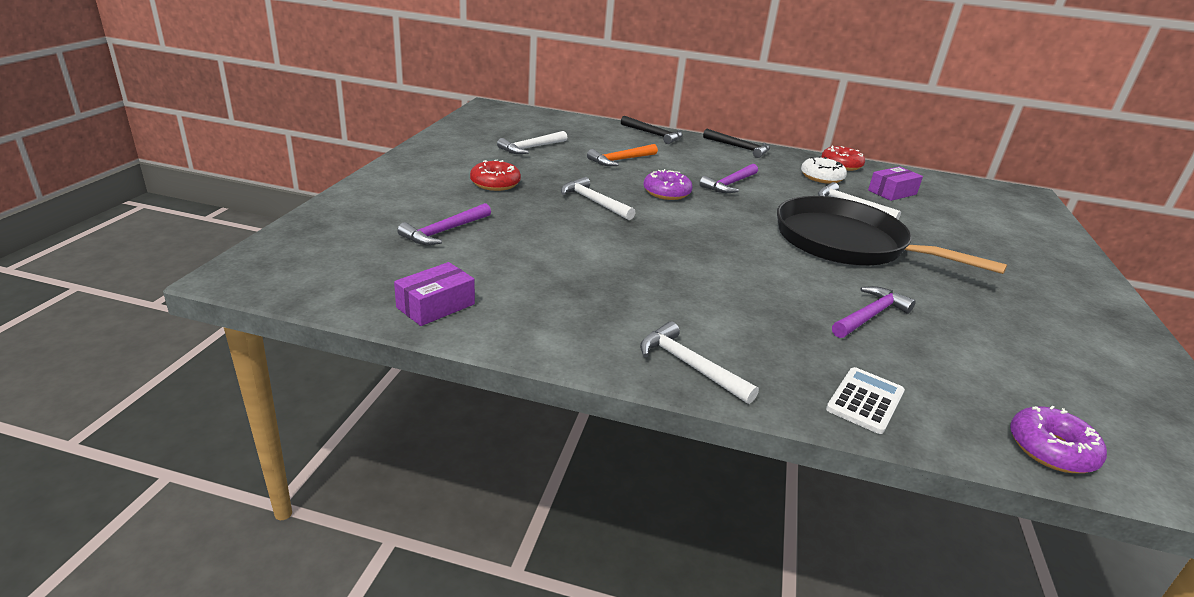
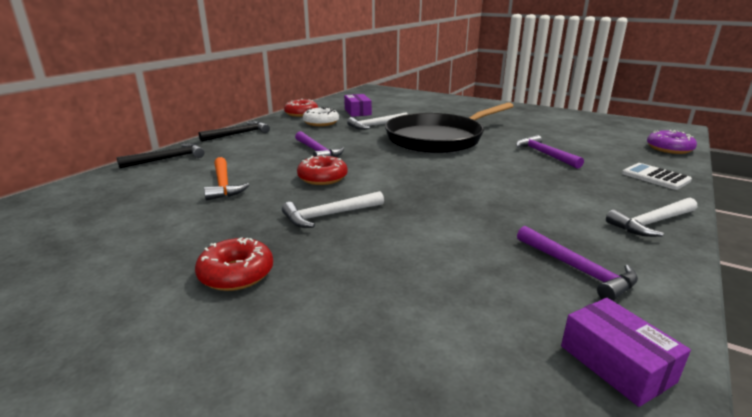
camera: 70 degrees left, 5 degrees down
(444, 231) = (387, 337): purple hammer -> purple hammer (577, 269)
(531, 148) = (131, 231): white hammer -> none
(666, 192) = (322, 178): purple donut -> red donut

